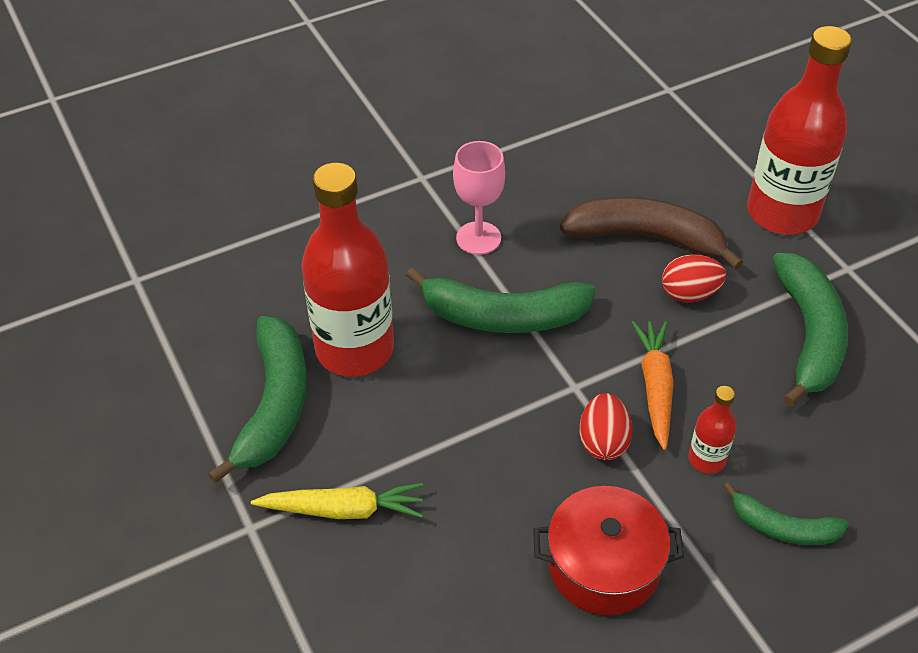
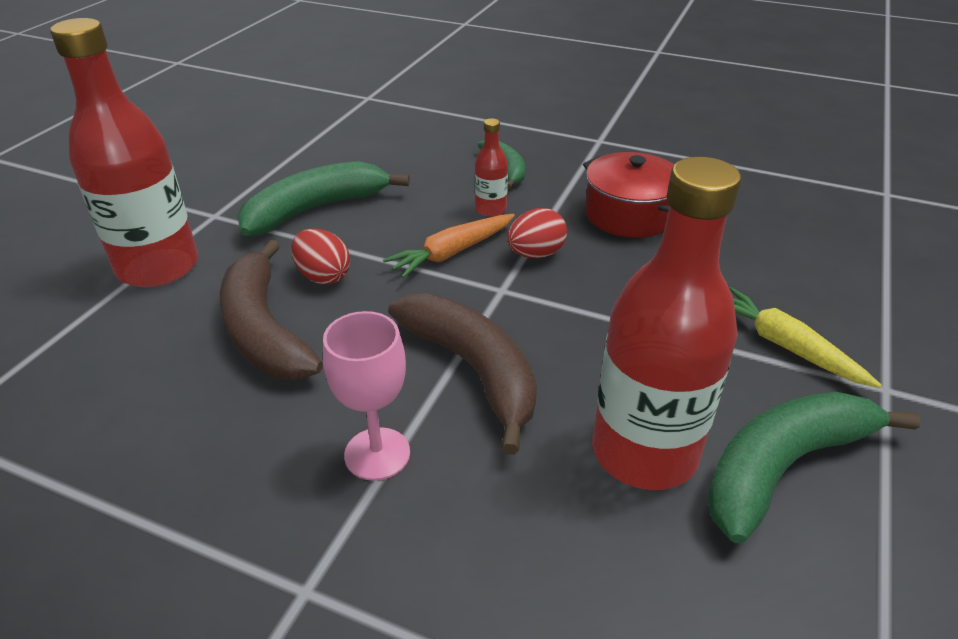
camera: 130 degrees left, 10 degrees down
(503, 316) = (473, 370): green banana -> brown banana

